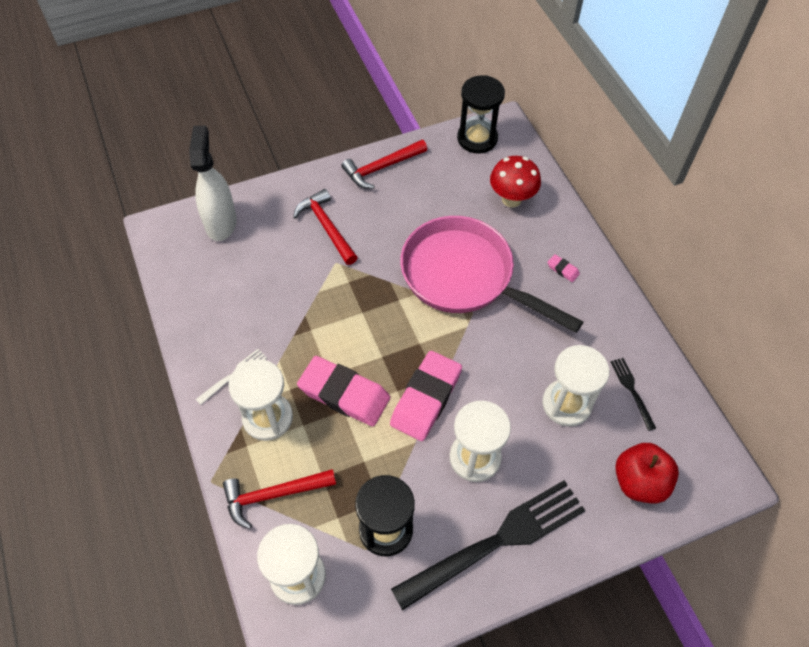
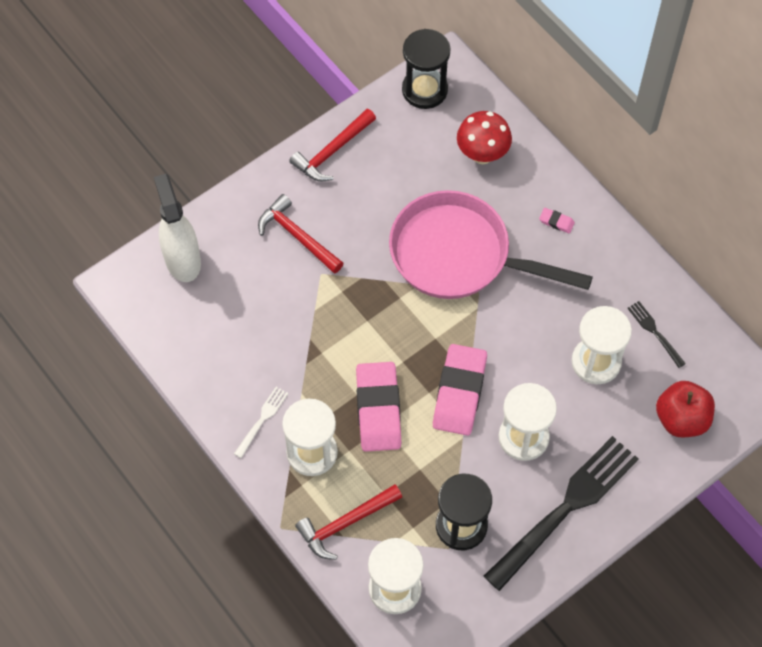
camera: 15 degrees left, 5 degrees up
(344, 394) = (378, 409): pink eraser -> pink eraser turned 75 degrees clockwise

